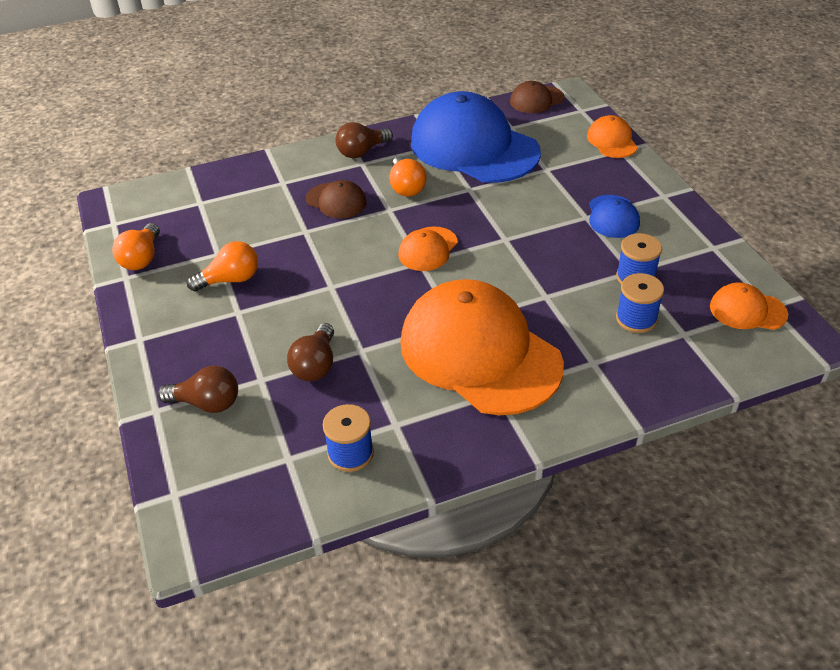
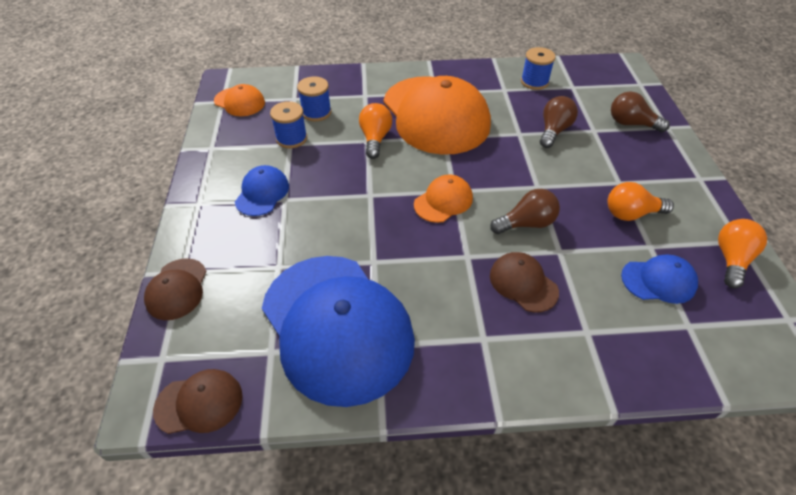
camera: 165 degrees left, 5 degrees up
(217, 227) = (658, 281): none -> blue cap
(362, 152) = (480, 361): brown light bulb -> brown light bulb (526, 223)
(406, 187) = (440, 282): orange light bulb -> orange light bulb (375, 139)
(612, 141) = (177, 289): orange cap -> brown cap

